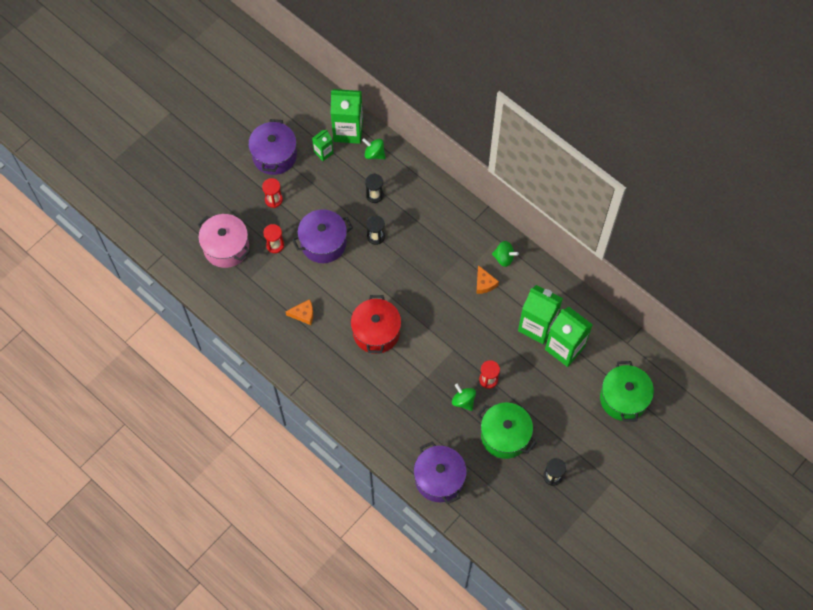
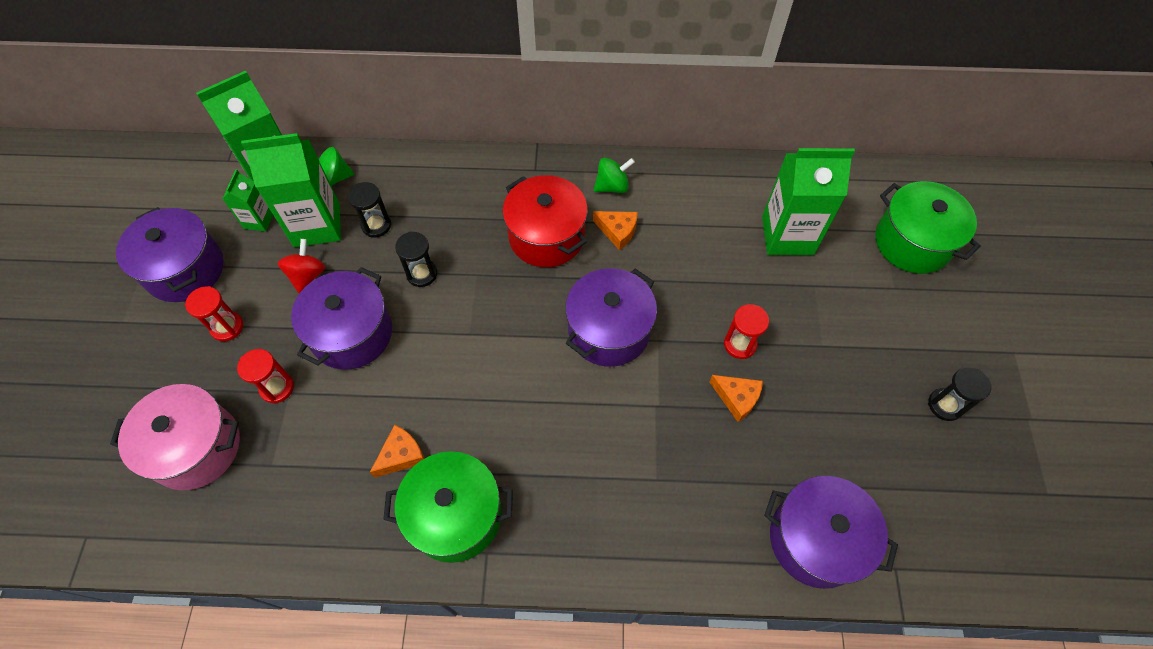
camera: 40 degrees left, 5 degrees down
(325, 199) = (307, 275): none -> red spinning top
(376, 332) = (533, 398): red pot -> red pot (546, 236)
(435, 328) = (609, 331): none -> purple pot
(463, 401) = (737, 398): green spinning top -> orange cheese
(505, 436) = (834, 401): green pot -> green pot (455, 515)
(537, 326) = (730, 234): green carton -> green carton (317, 225)

